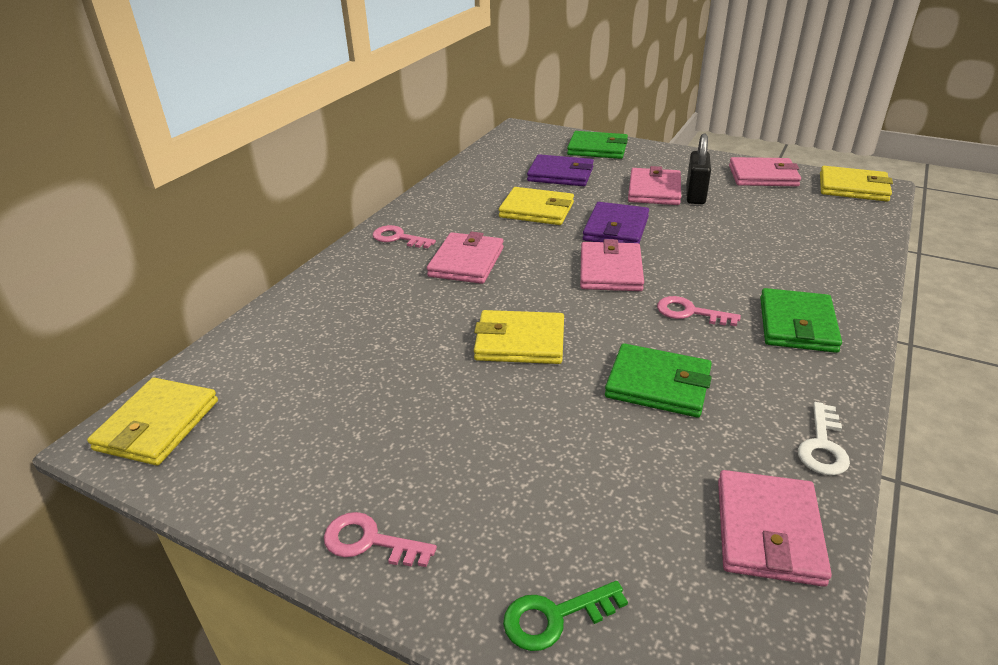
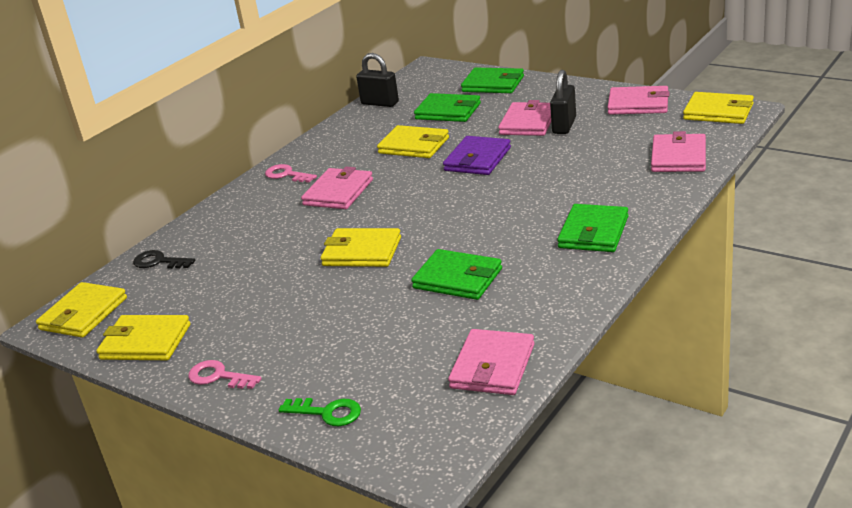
camera: 10 degrees right, 5 degrees down
(251, 475) = (145, 342): none -> yellow wallet
(256, 347) = (159, 262): none -> black key
(482, 162) = (380, 103): none -> black padlock
(554, 617) = (327, 413): green key -> green key turned 150 degrees counterclockwise
(560, 174) = (448, 111): purple wallet -> green wallet
(610, 270) = (457, 195): pink wallet -> pink wallet (678, 157)
(689, 312) = (508, 226): pink key -> none
(822, 446) = (562, 316): white key -> none

